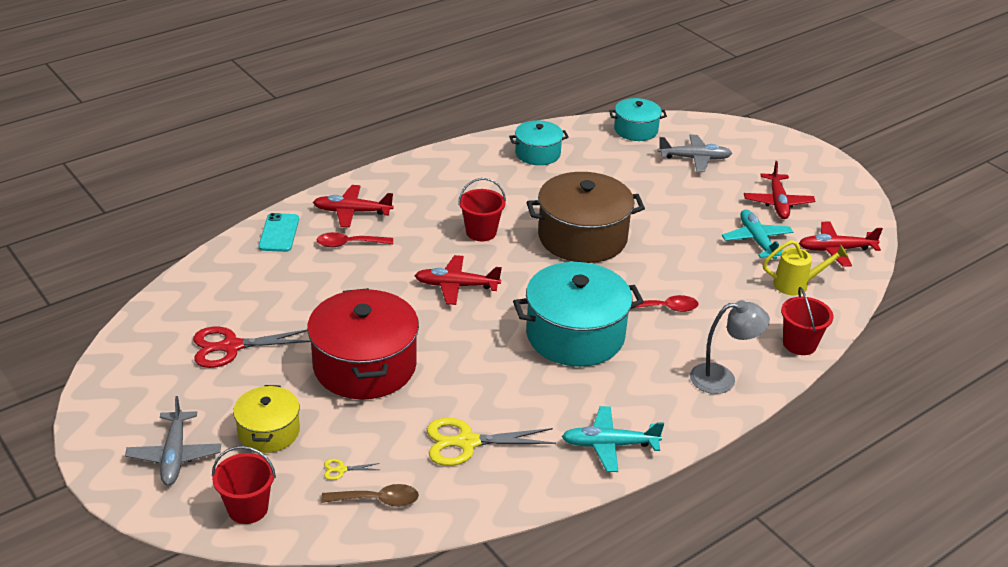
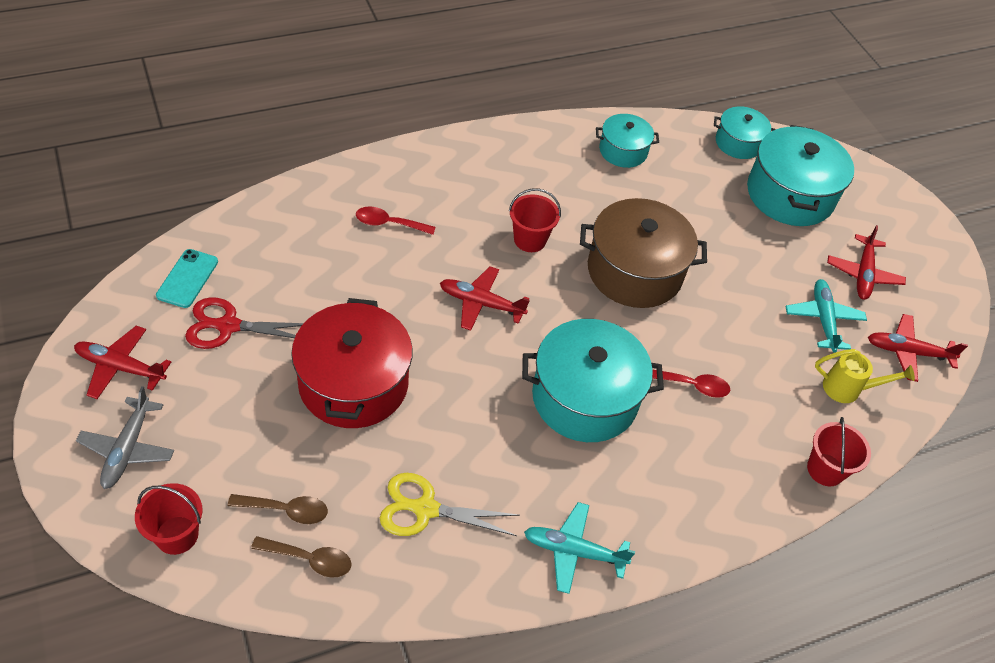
camera: 10 degrees right, 15 degrees up
(268, 432) = (229, 443): yellow pot -> none
(279, 233) = (323, 193): turquoise phone -> turquoise phone (187, 278)
(341, 469) = (286, 510): yellow scissors -> brown spoon
(352, 212) = (406, 183): red plane -> red plane (121, 367)
(694, 158) = (790, 194): grey plane -> turquoise pot
(722, 378) = (725, 495): grey lamp -> none

